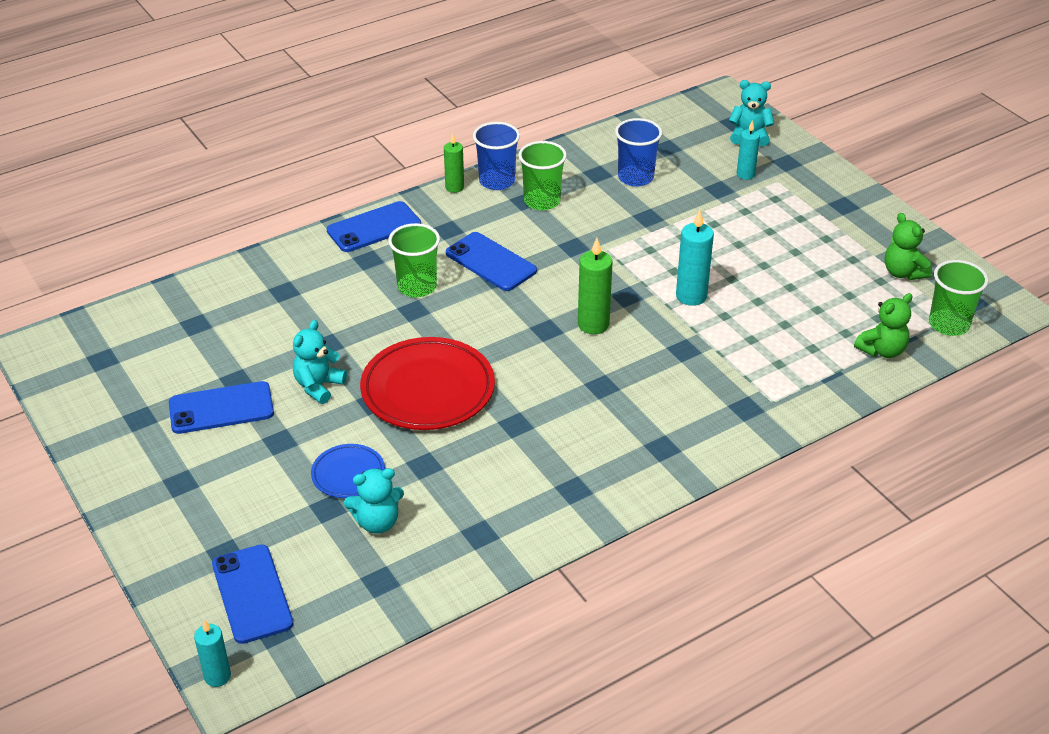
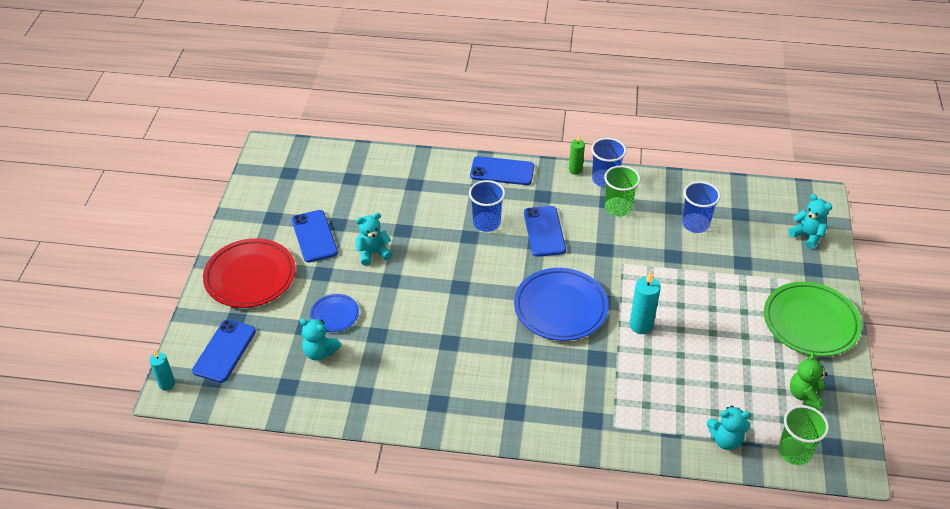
camera: 40 degrees right, 5 degrees up
(221, 408) = (314, 236): blue phone -> blue phone turned 45 degrees clockwise
(417, 286) = (486, 223): green cup -> blue cup
(428, 389) = (426, 290): red plate -> red plate (250, 276)
(593, 324) = (560, 307): green candle -> blue plate
(745, 174) = (773, 262): turquoise candle -> none
(836, 208) = (810, 322): none -> green plate
(882, 350) = (725, 439): green teddy bear -> turquoise teddy bear

